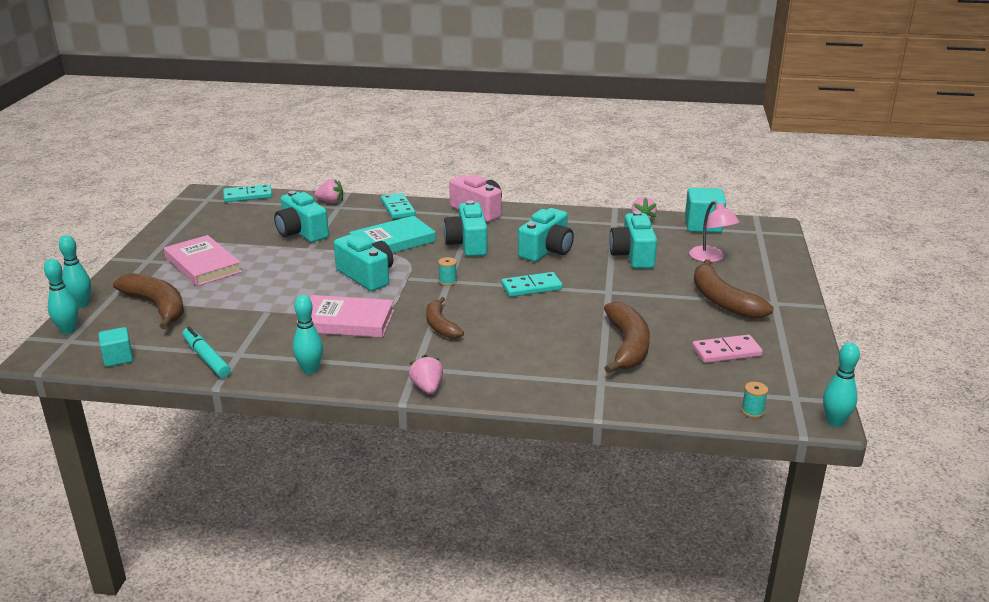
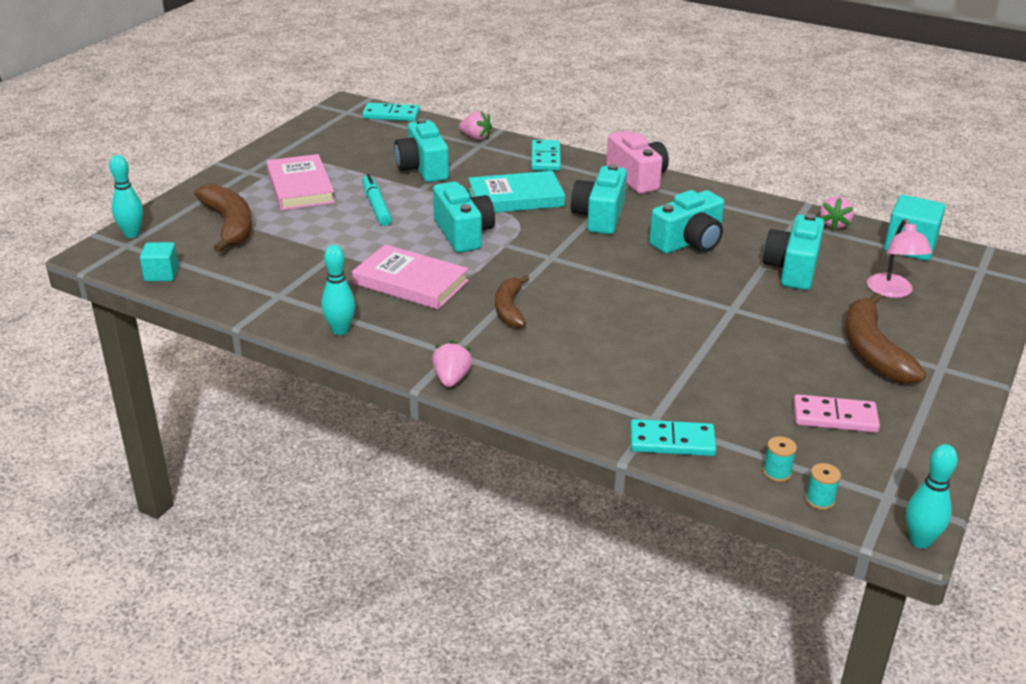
camera: 20 degrees right, 5 degrees up
(81, 304) = (159, 208): turquoise bowling pin -> none
(206, 358) = (245, 293): turquoise marker -> turquoise marker (376, 206)
(447, 281) = (549, 258): turquoise spool -> turquoise spool (777, 472)
(531, 287) = (642, 284): turquoise domino -> turquoise domino (672, 441)
(627, 346) = (713, 382): brown banana -> none

